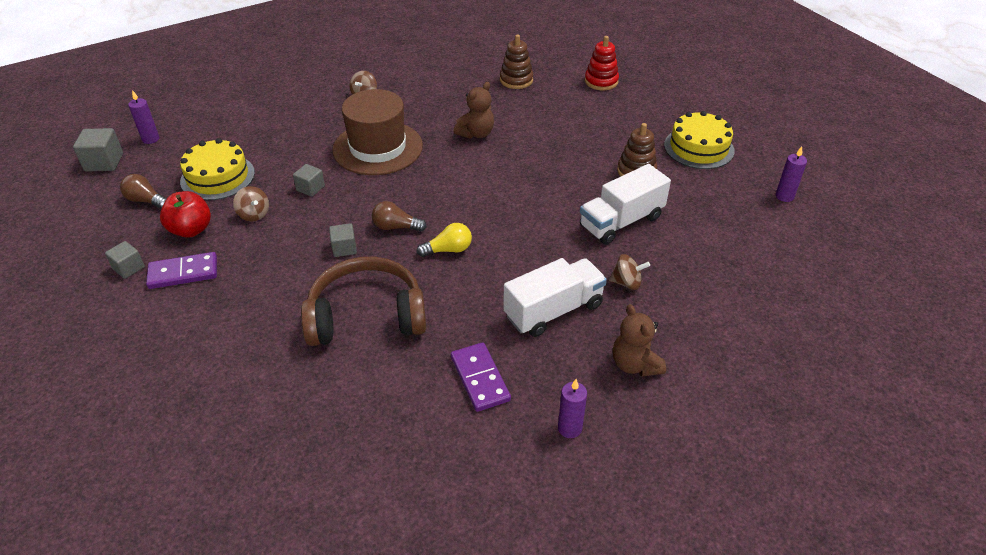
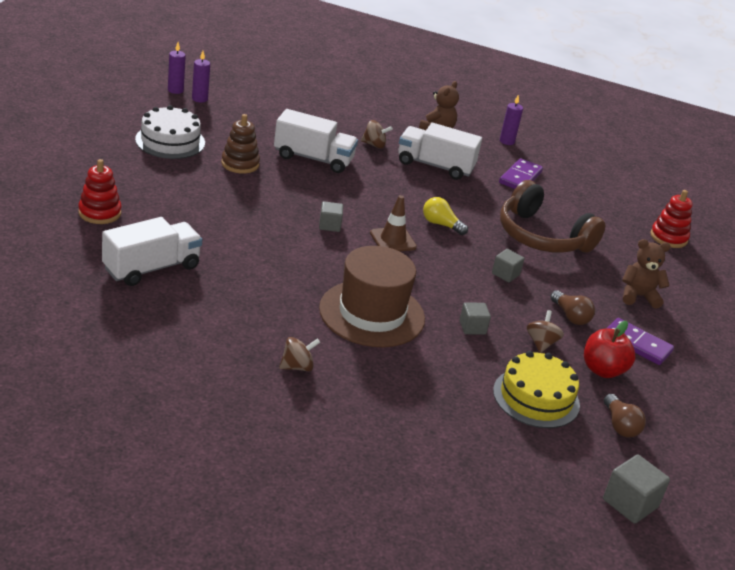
camera: 135 degrees left, 10 degrees down
(128, 268) = (676, 378): grey cube -> grey cube (329, 225)
(150, 139) = (560, 495): purple candle -> purple candle (175, 90)
(256, 444) = (668, 237): none -> red stacking toy
(396, 227) = (452, 258): brown light bulb -> brown light bulb (570, 316)
(452, 205) = (393, 240): none -> brown traffic cone
(476, 133) = (280, 262): brown teddy bear -> brown teddy bear (638, 296)
(516, 80) = (151, 268): brown stacking toy -> white truck
(626, 283) = (374, 145): brown spinning top -> brown spinning top turned 135 degrees clockwise
(699, 148) = (170, 141): yellow cake -> white cake

